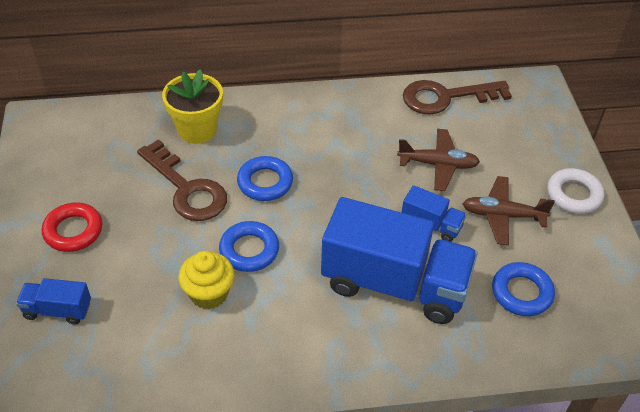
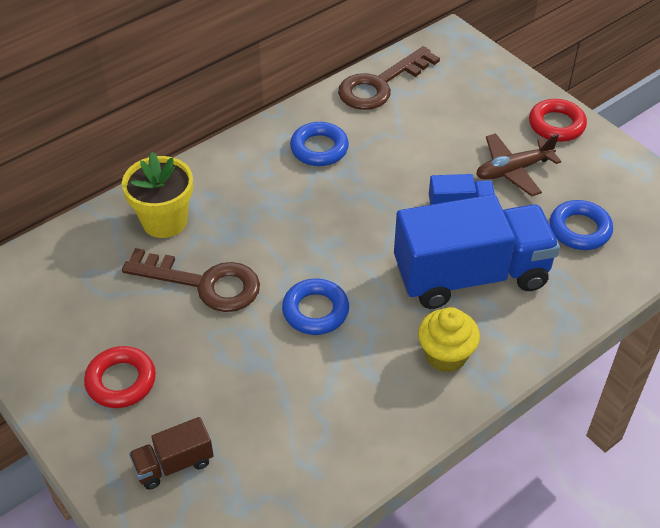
camera: 30 degrees left, 0 degrees up
(58, 310) = (174, 464): blue truck -> brown truck
(209, 293) = (311, 370): yellow cupcake -> yellow cupcake (445, 355)
(265, 182) = (277, 240): blue ring -> blue ring (319, 148)
(438, 164) = (423, 150): brown plane -> none
(573, 195) = (556, 125): white ring -> red ring

